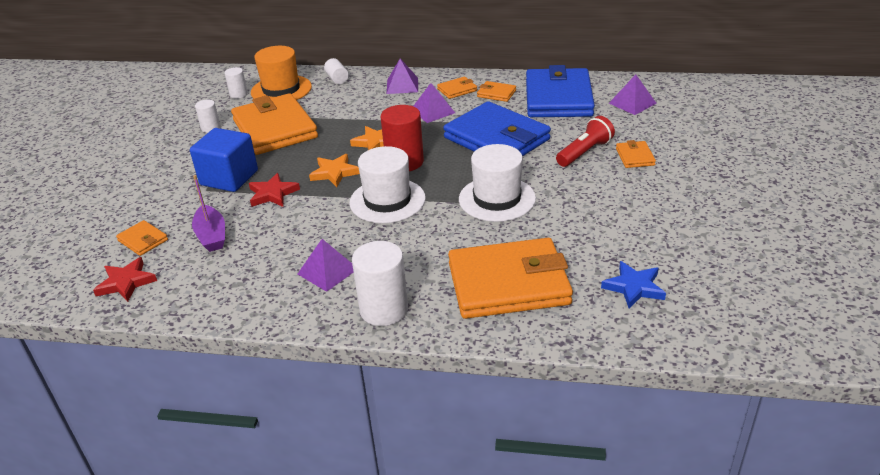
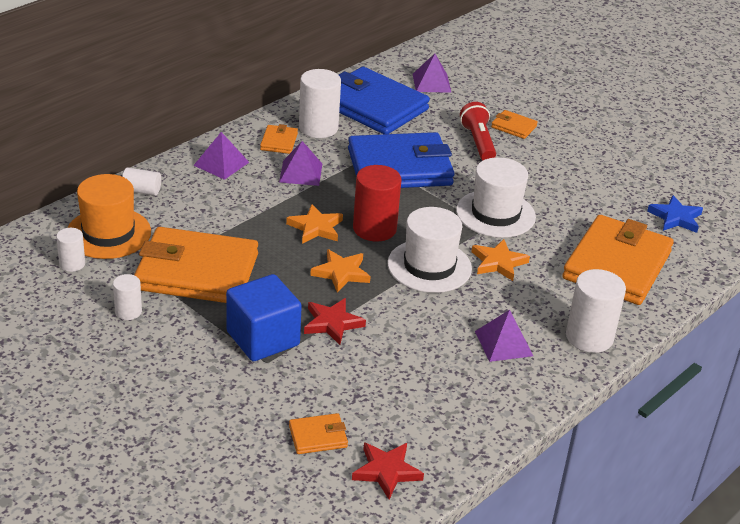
camera: 60 degrees left, 0 degrees up
(211, 236) = (364, 388): purple boat -> none
(432, 226) = (498, 263): none -> orange star
(496, 93) = (318, 128): orange wallet -> white cylinder

